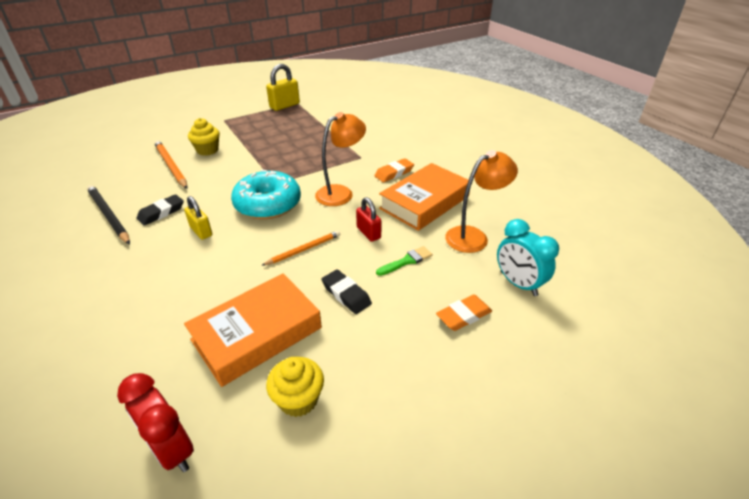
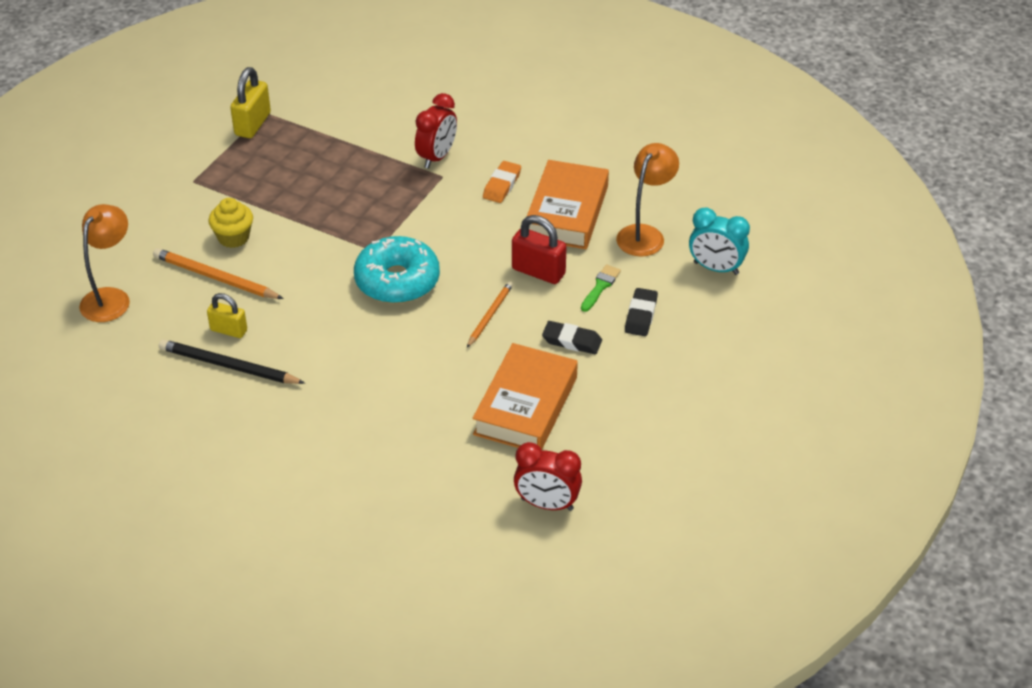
camera: 30 degrees left, 5 degrees up
(161, 213) = (286, 338): black eraser -> black eraser (640, 315)
(201, 231) = (359, 340): yellow padlock -> yellow padlock (228, 330)
(298, 399) = (608, 435): yellow cupcake -> none
(341, 193) = (465, 235): orange lamp -> orange lamp (110, 298)
(368, 147) = (437, 157): none -> red clock
(368, 233) = (538, 271): red padlock -> red padlock, size x1.50
(463, 315) = (688, 317): orange eraser -> none

